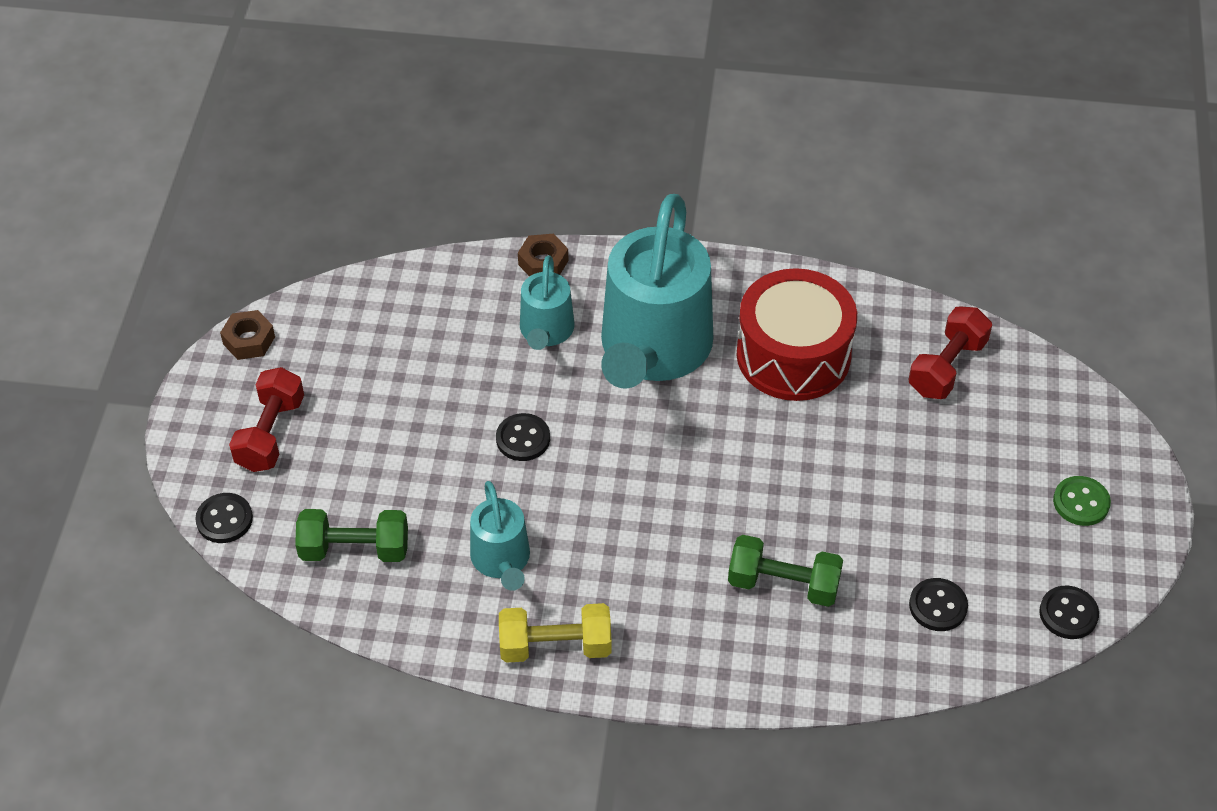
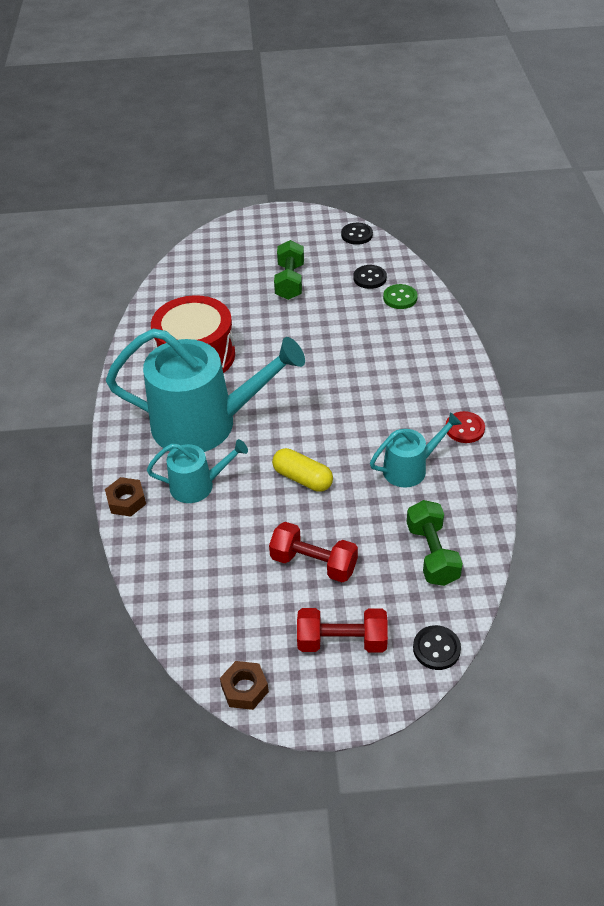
camera: 100 degrees left, 5 degrees down
(523, 439) = (302, 478): black button -> yellow capsule
(555, 646) = (464, 428): yellow dumbbell -> red button
(783, 584) = (378, 337): green dumbbell -> green dumbbell (290, 281)
(947, 367) = (193, 291): red dumbbell -> red dumbbell (314, 563)
(1081, 502) = (281, 236): green button -> green button (400, 298)

